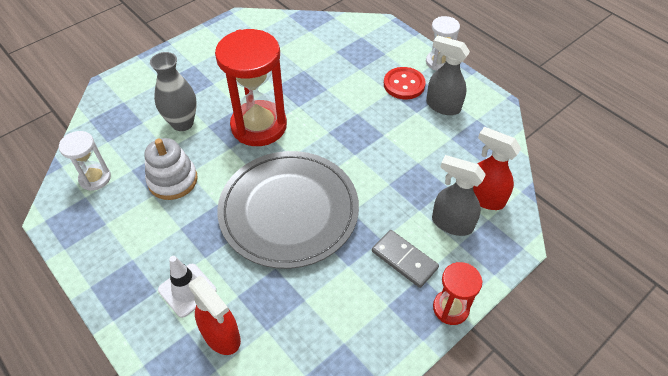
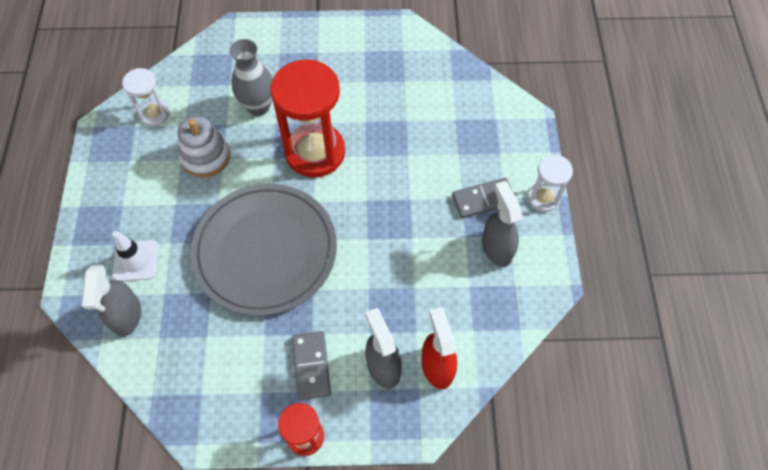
camera: 40 degrees right, 10 degrees up
(222, 336) = (126, 316): red spray bottle -> grey spray bottle
(404, 84) = (483, 199): red button -> grey domino

